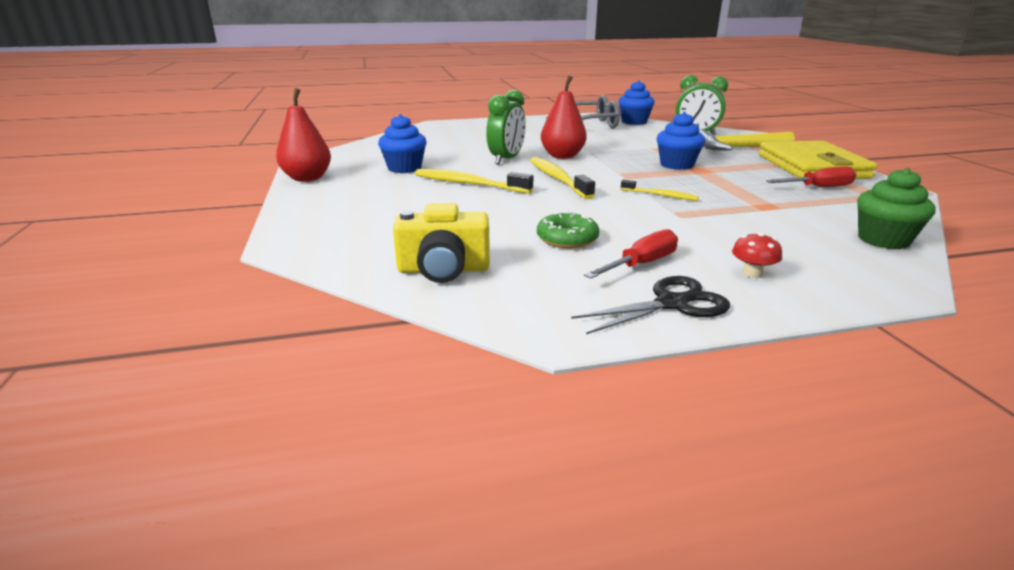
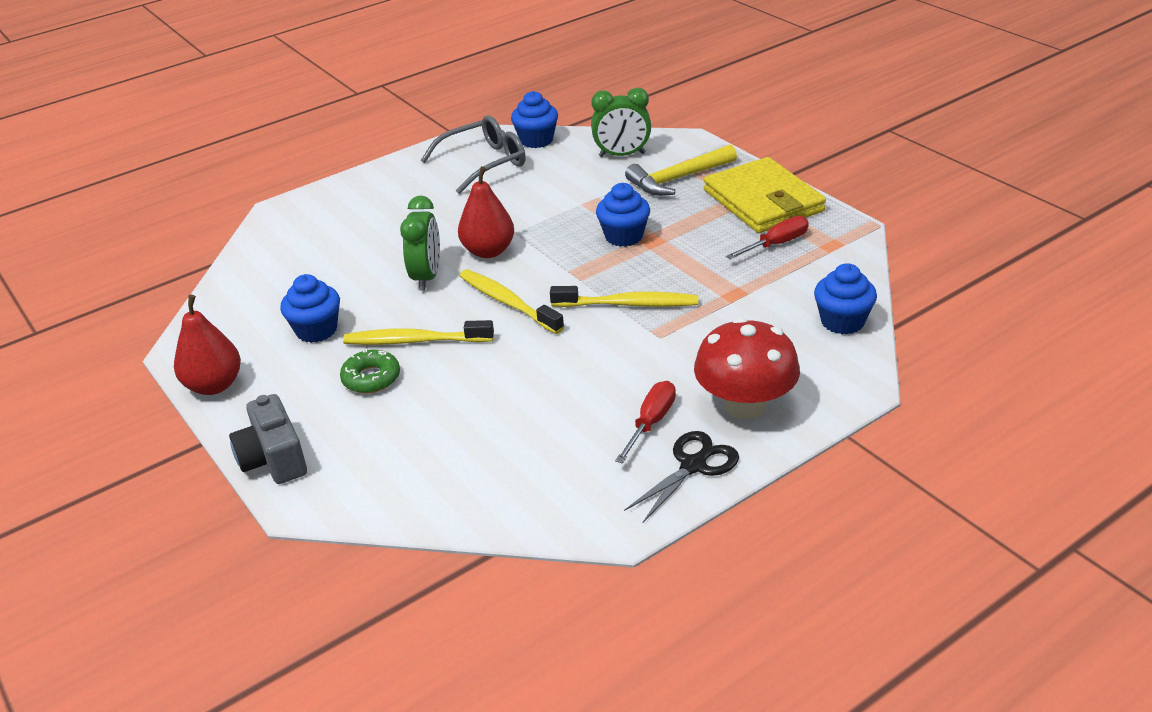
camera: 20 degrees left, 10 degrees up
(299, 218) = (274, 459): none -> grey camera
(443, 270) = (481, 487): yellow camera -> none
(567, 239) = (569, 406): green donut -> green donut (371, 378)
(660, 195) = (627, 304): yellow toothbrush -> yellow toothbrush, size x1.76
(752, 273) = (745, 405): red mushroom -> red mushroom, size x2.48
(883, 240) = (842, 321): green cupcake -> blue cupcake

